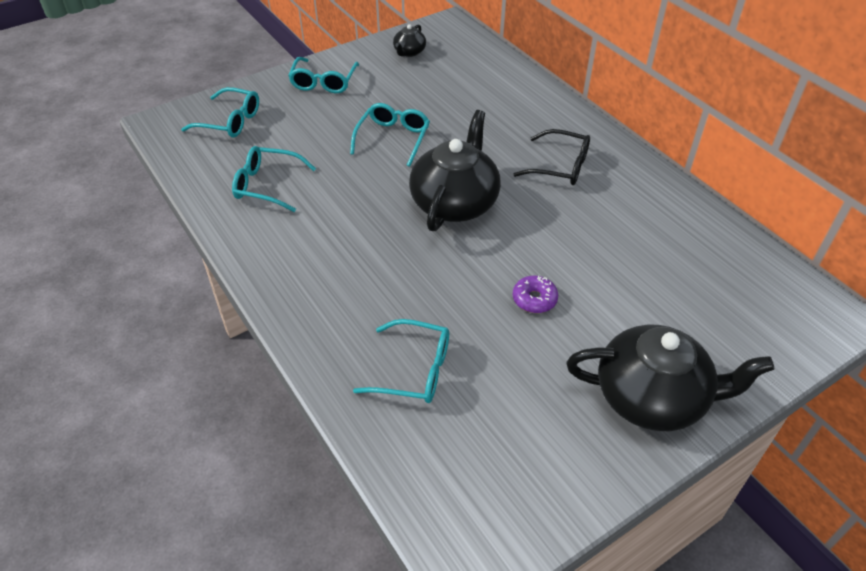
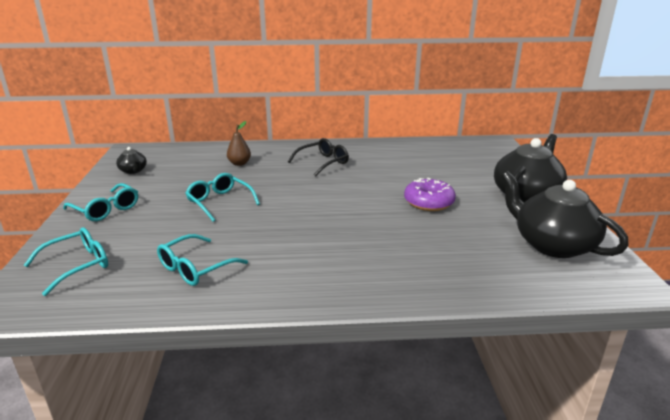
camera: 60 degrees left, 20 degrees down
(414, 370) = (462, 258): turquoise glasses -> none
(455, 203) = (316, 200): black teapot -> black teapot (552, 244)
(493, 107) = (239, 163): none -> brown pear
(534, 299) = (429, 202): purple donut -> purple donut, size x1.61

